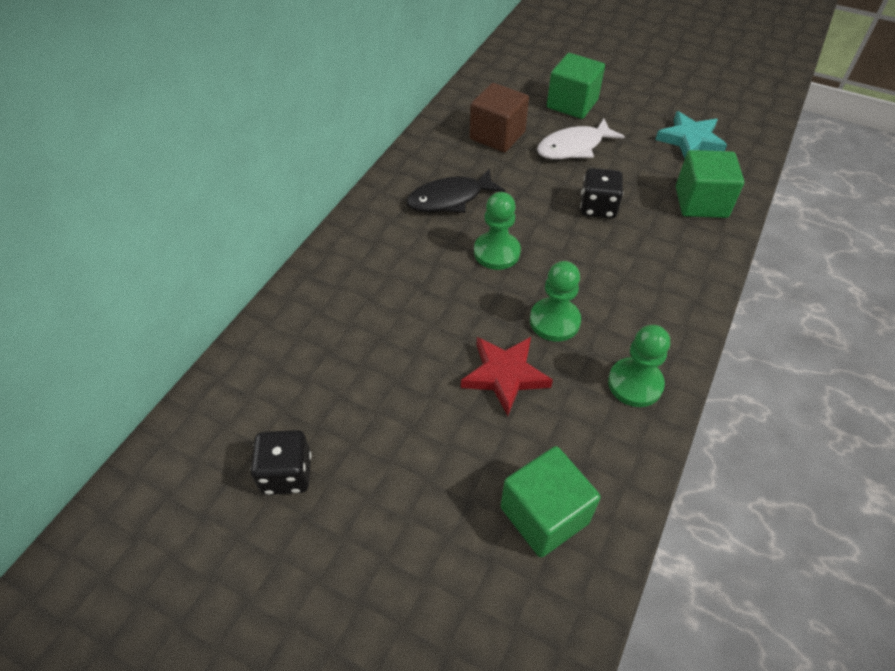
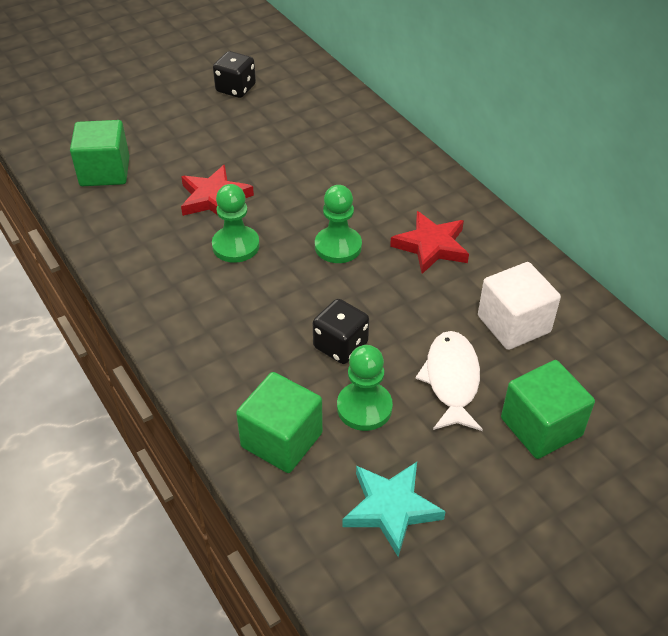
camera: 120 degrees right, 5 degrees down
(450, 199) = (431, 246): black fish -> red star
(497, 135) = (513, 324): brown cube -> white cube
(635, 383) = (141, 260): green pawn -> green pawn (364, 408)

